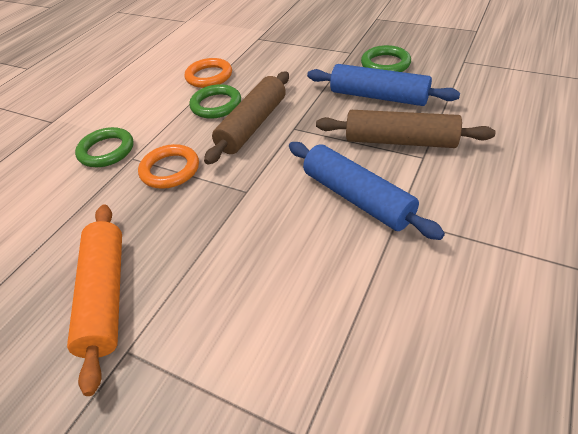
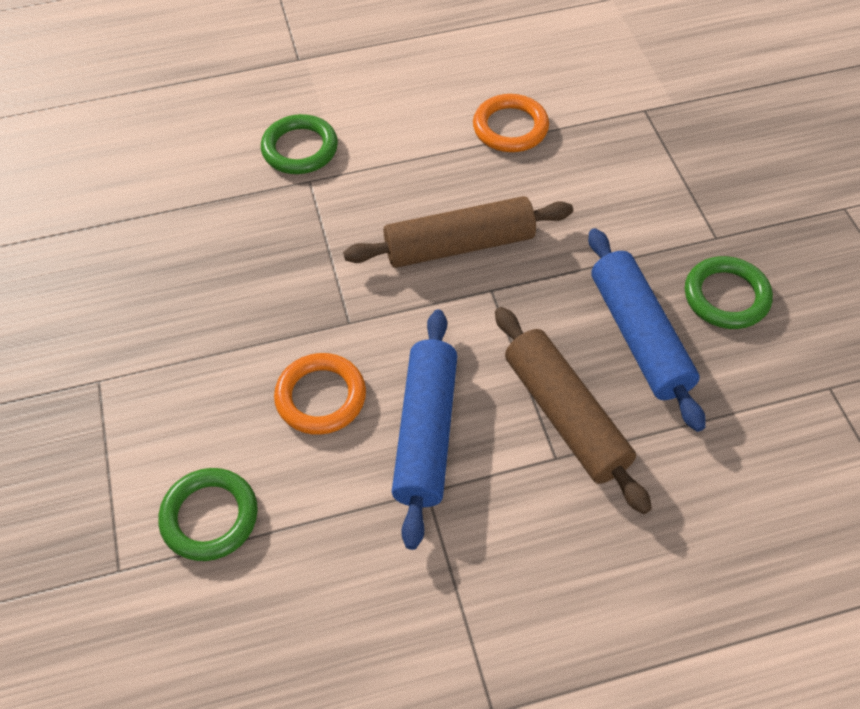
camera: 45 degrees right, 10 degrees up
(105, 296) = (135, 316): orange rolling pin -> none
(170, 170) = (321, 229): orange ring -> orange ring (321, 397)
(216, 105) = (462, 180): green ring -> green ring (210, 517)

